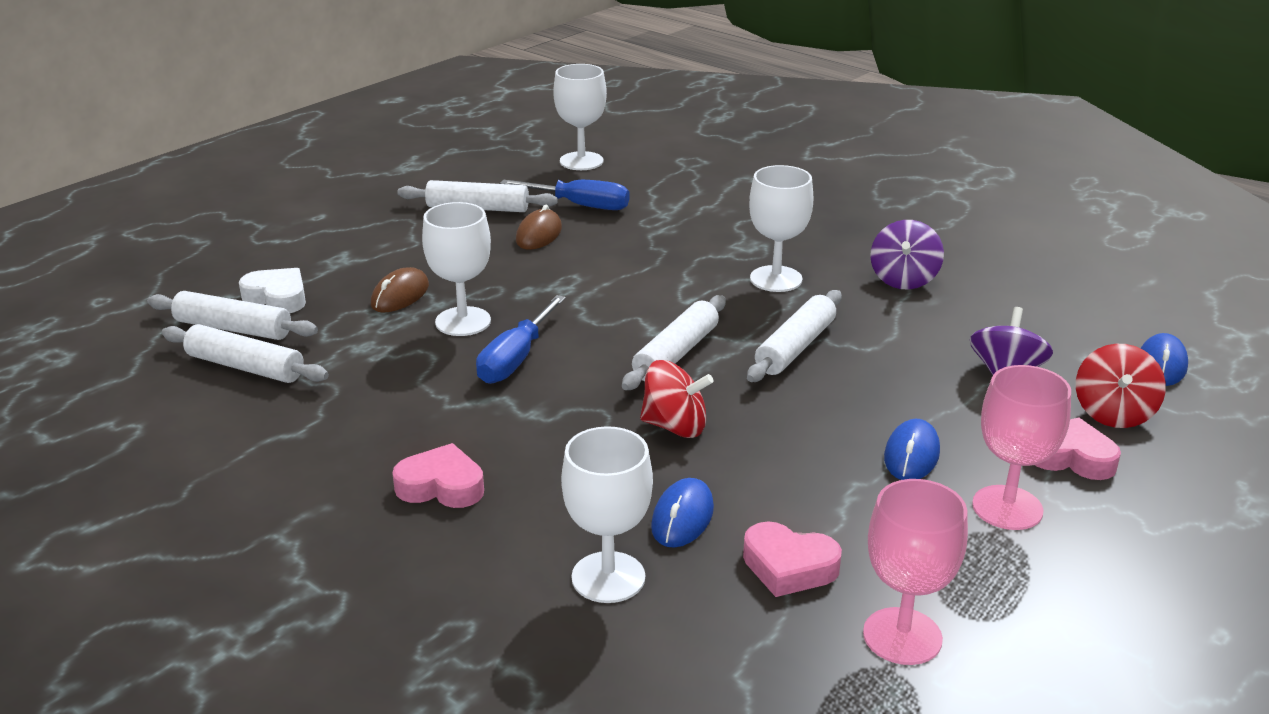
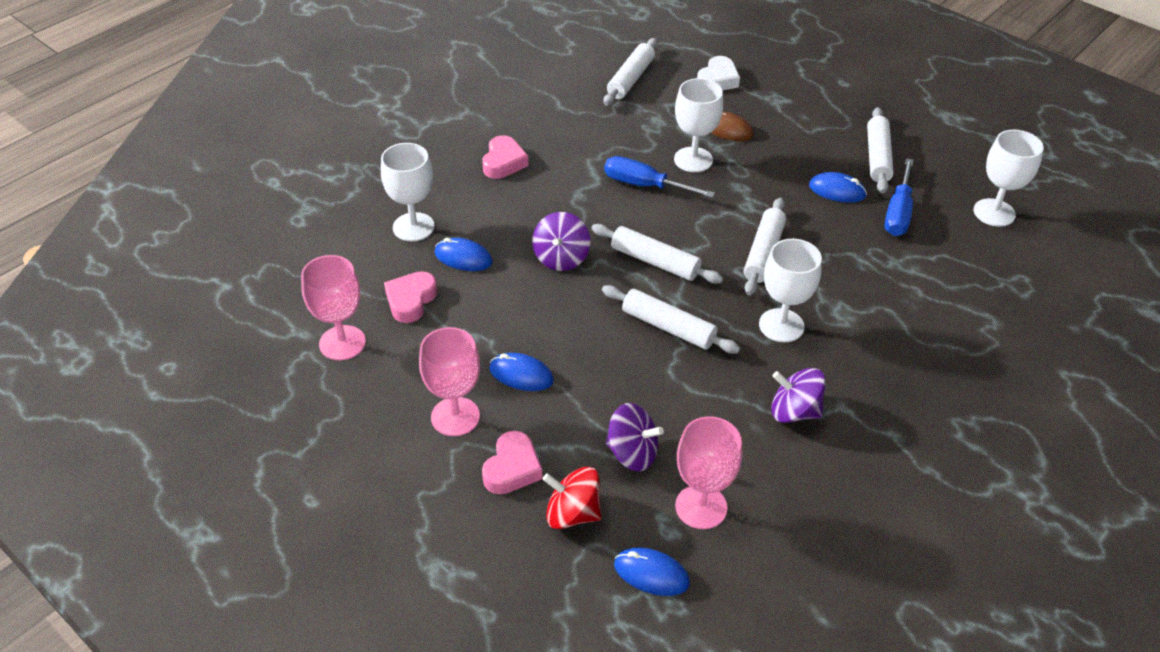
camera: 90 degrees right, 15 degrees up
(233, 328) = (676, 68): white rolling pin -> white rolling pin (763, 253)
(539, 234) = (837, 191): brown mouse -> blue mouse
(675, 426) = (561, 258): red spinning top -> purple spinning top
(1058, 335) = (701, 507): none -> pink goblet

